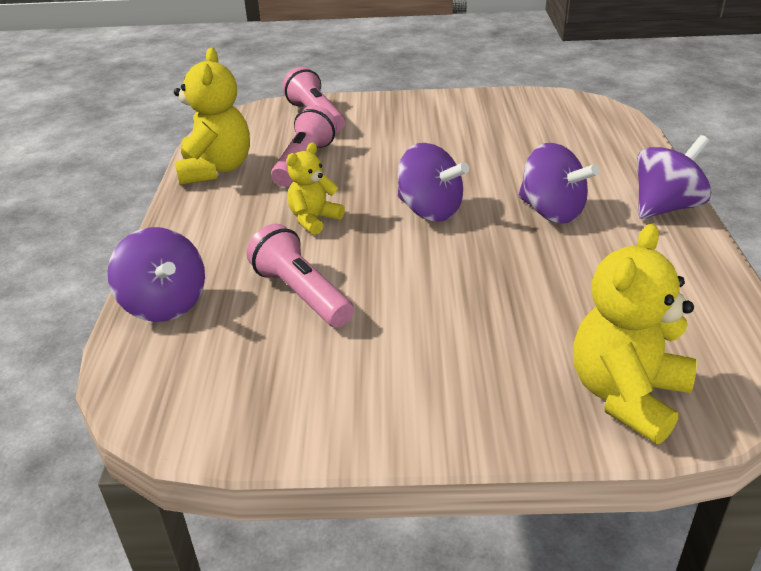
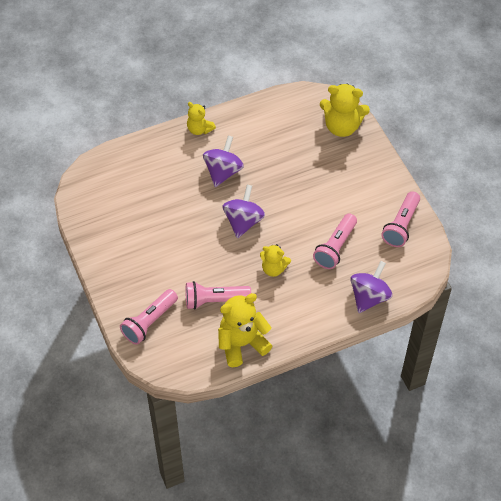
camera: 115 degrees left, 20 degrees up
(280, 403) = (401, 226): none -> pink flashlight
(666, 207) = (199, 129): purple spinning top -> yellow teddy bear

